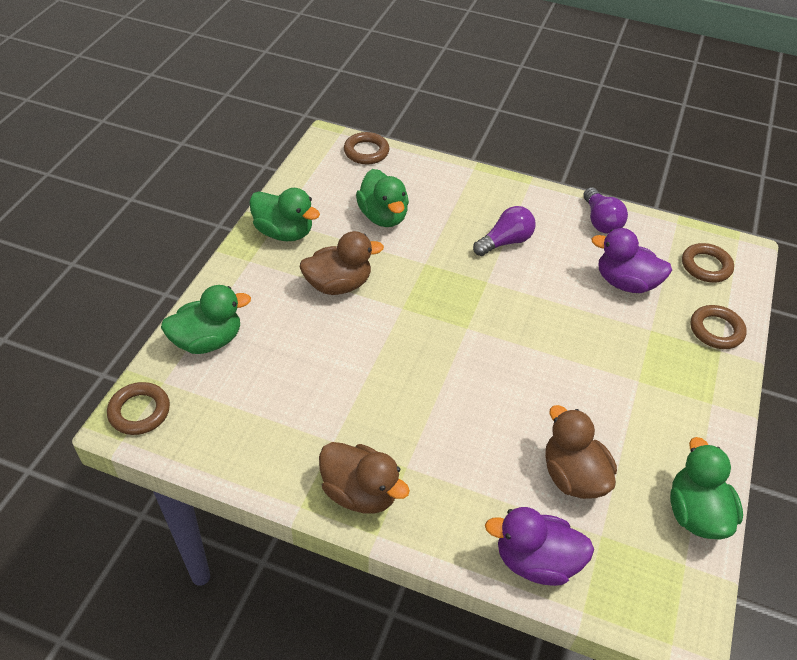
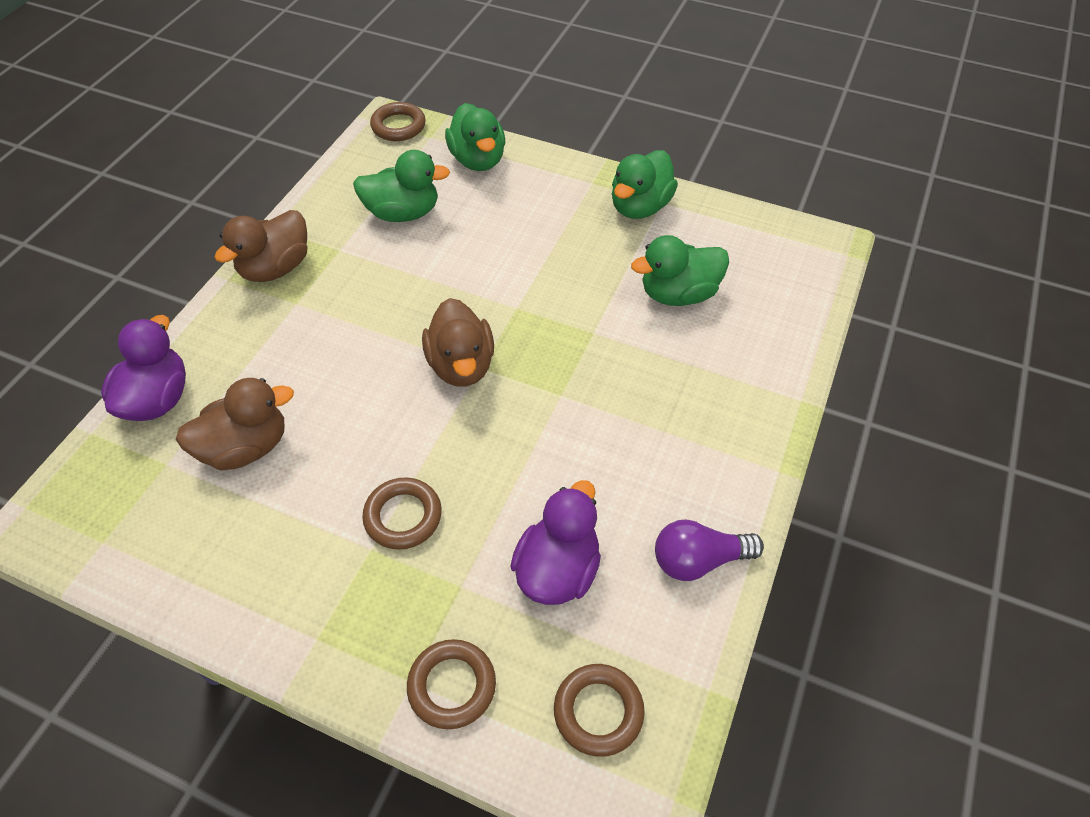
camera: 95 degrees right, 5 degrees up
(338, 284) = (555, 252): brown duck -> brown duck (461, 365)
(366, 152) = (811, 280): brown ring -> brown ring (403, 516)
(505, 242) = (639, 423): purple light bulb -> none
(695, 513) = (160, 570): green duck -> green duck (403, 213)

